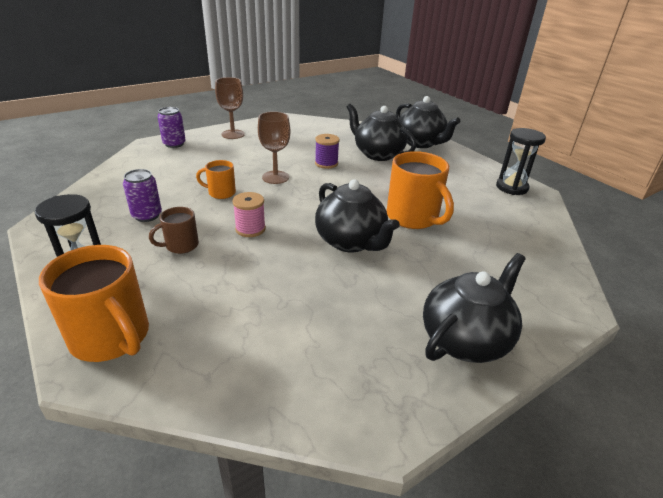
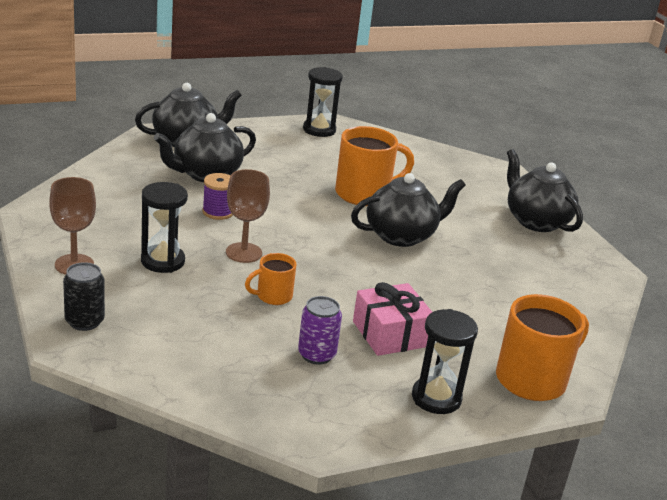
camera: 80 degrees left, 5 degrees down
(174, 144) = (84, 321): purple can -> black can
(181, 245) = (390, 334): brown mug -> pink gift
(221, 193) = (273, 296): orange mug -> orange mug turned 45 degrees clockwise
(249, 155) = (163, 261): none -> black hourglass
(250, 229) = (365, 287): pink spool -> none

